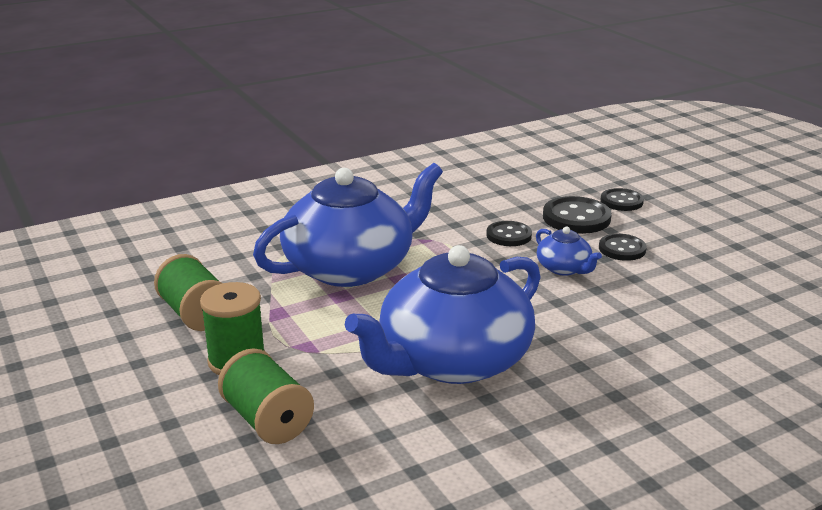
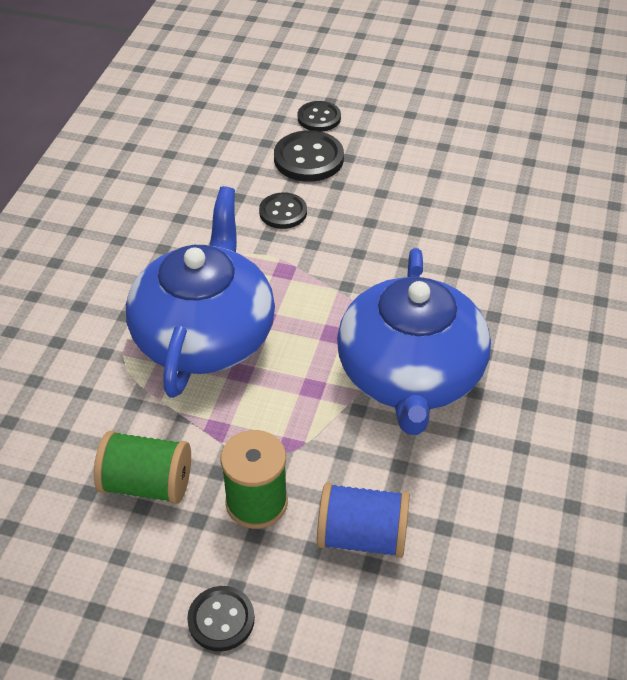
camera: 45 degrees left, 20 degrees up
(267, 420) = (362, 536): green spool -> blue spool
(564, 268) = (368, 223): blue teapot -> none
(622, 249) = (382, 174): black button -> black button (221, 619)

